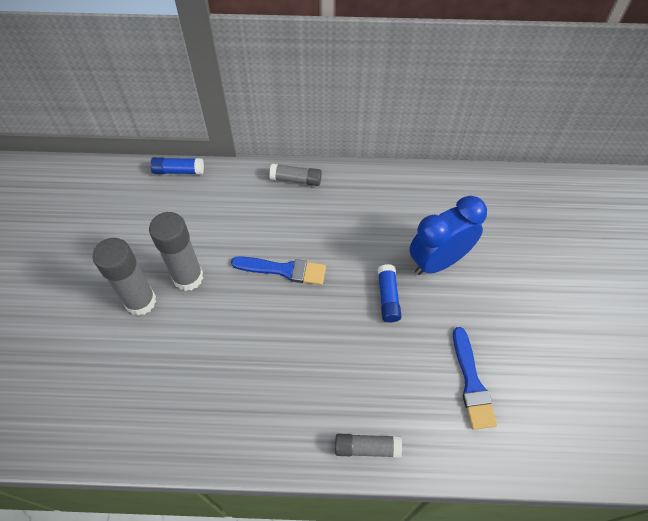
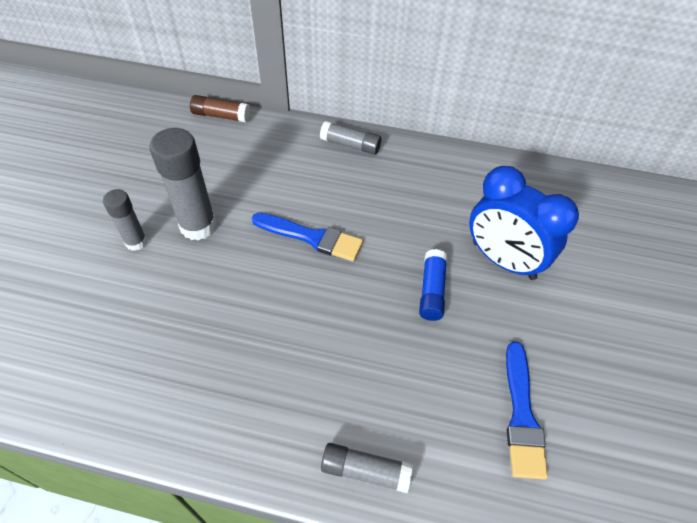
camera: 10 degrees right, 5 degrees down
(140, 301) = (136, 242): grey glue stick -> grey glue stick, size x0.58
(178, 171) = (221, 116): blue glue stick -> brown glue stick
(438, 261) = (503, 260): blue clock -> blue clock turned 120 degrees counterclockwise

